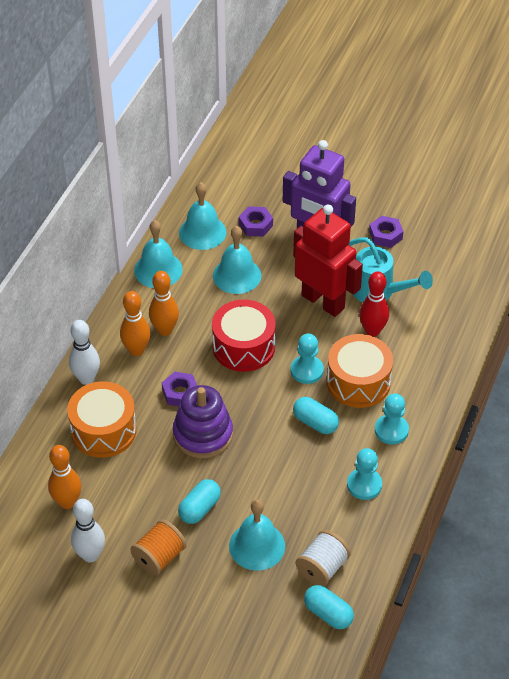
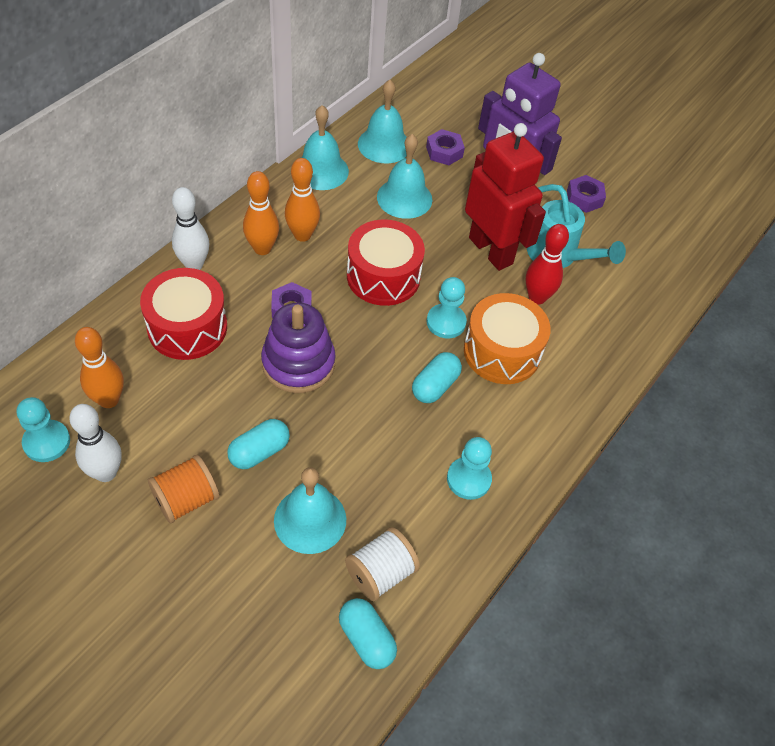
camera: 10 degrees right, 5 degrees up
(103, 430) = (187, 327): orange drum -> red drum
(315, 423) = (435, 386): turquoise capsule -> turquoise capsule turned 75 degrees clockwise
(391, 430) = (523, 420): turquoise pawn -> turquoise pawn (47, 442)

